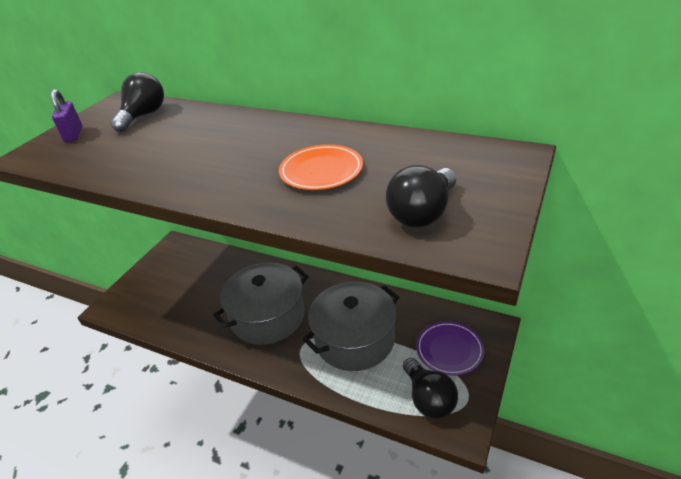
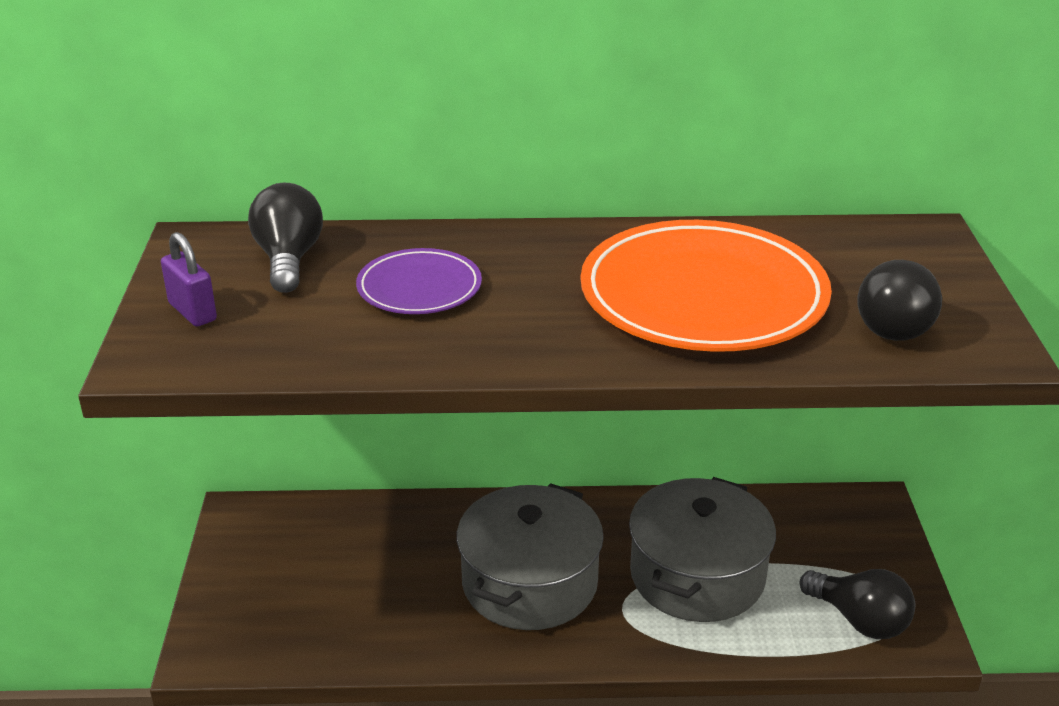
camera: 30 degrees left, 5 degrees down
(321, 171) = (703, 296): orange plate -> orange plate, size x1.96
(449, 350) = (842, 550): purple plate -> purple plate (419, 287)

